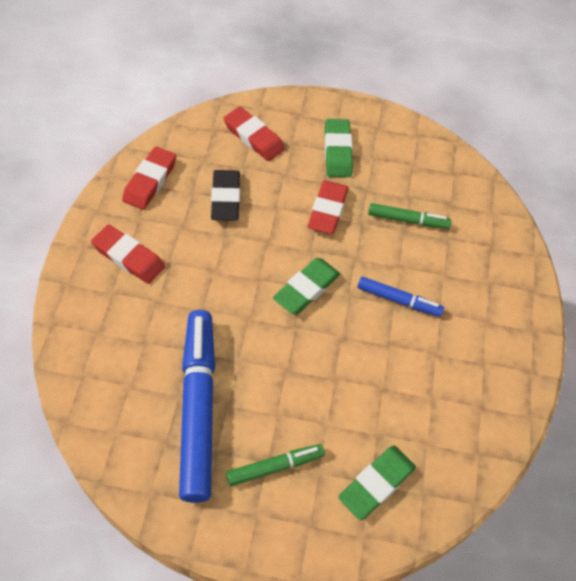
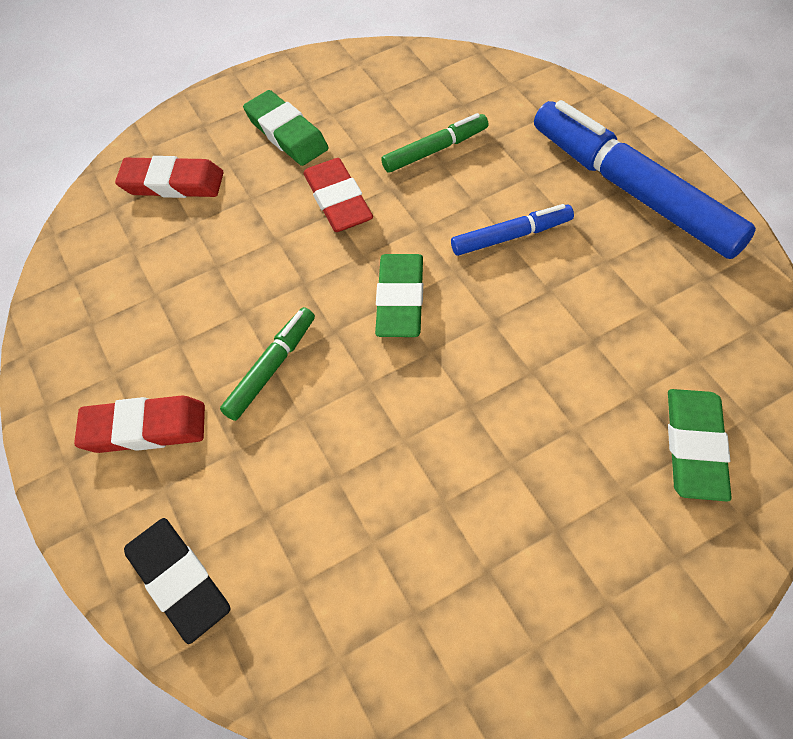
camera: 30 degrees left, 0 degrees up
(150, 181) = (86, 320): red eraser -> none
(198, 407) = (412, 536): blue marker -> blue marker (633, 190)
(225, 198) = (204, 271): black eraser -> black eraser (179, 581)
(275, 467) = (571, 526): green marker -> green marker (271, 368)

